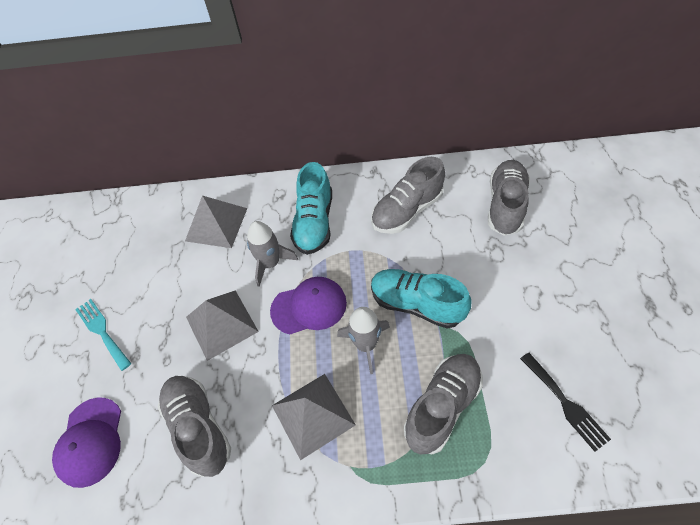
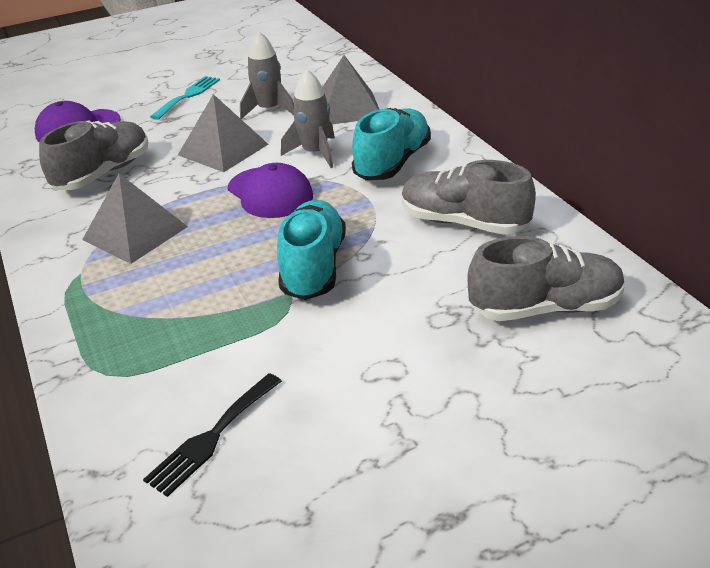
camera: 65 degrees right, 20 degrees down
(314, 222) = (392, 163): turquoise shoe -> turquoise shoe turned 135 degrees clockwise
(365, 344) = (236, 244): grey rocket -> grey rocket (269, 110)
(442, 407) = (172, 322): grey shoe -> none

